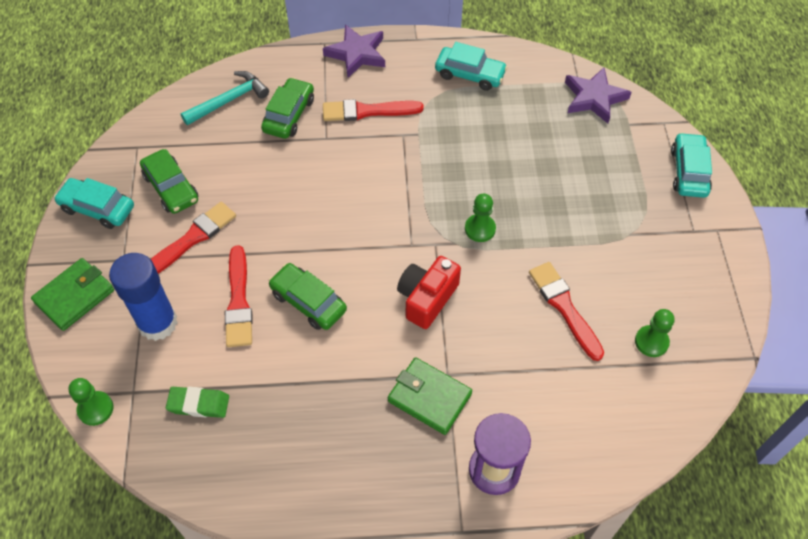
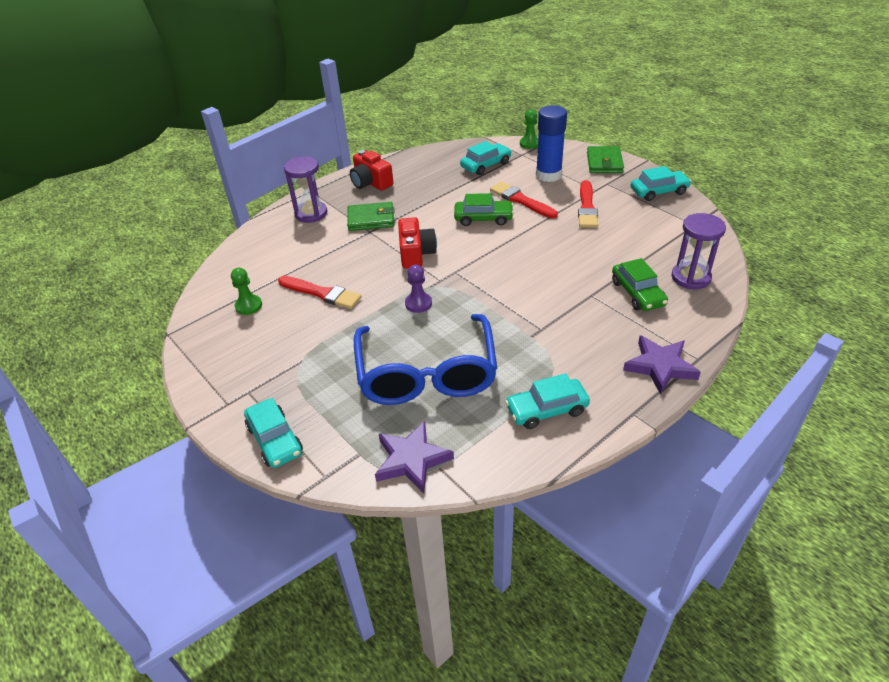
camera: 145 degrees right, 15 degrees down
(171, 188) = (638, 219): green car -> none
(198, 404) = (486, 165): green eraser -> turquoise car
(229, 100) = (690, 277): turquoise hammer -> purple hourglass
(367, 111) = (588, 329): red brush -> none
(370, 484) = (371, 182): none -> red camera
(480, 229) = (418, 303): green pawn -> purple pawn
(531, 154) = (426, 373): none -> blue glasses

